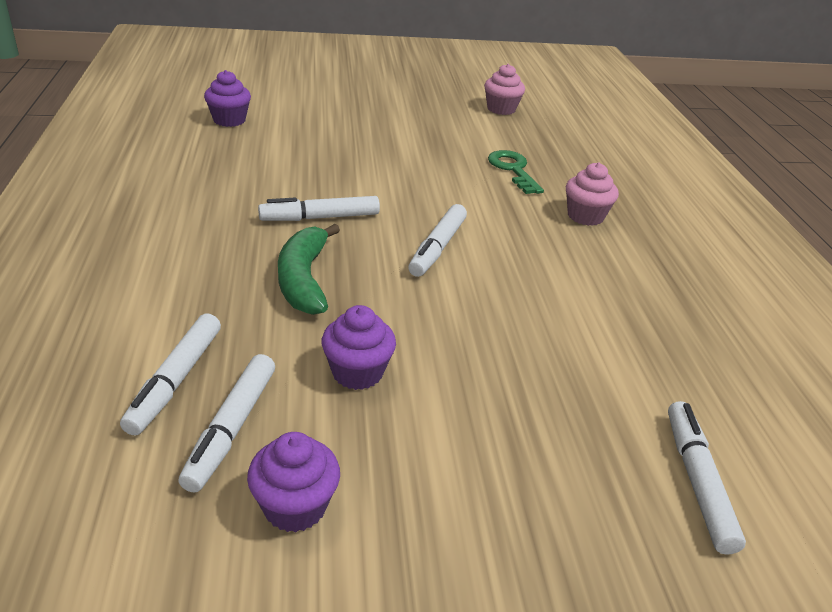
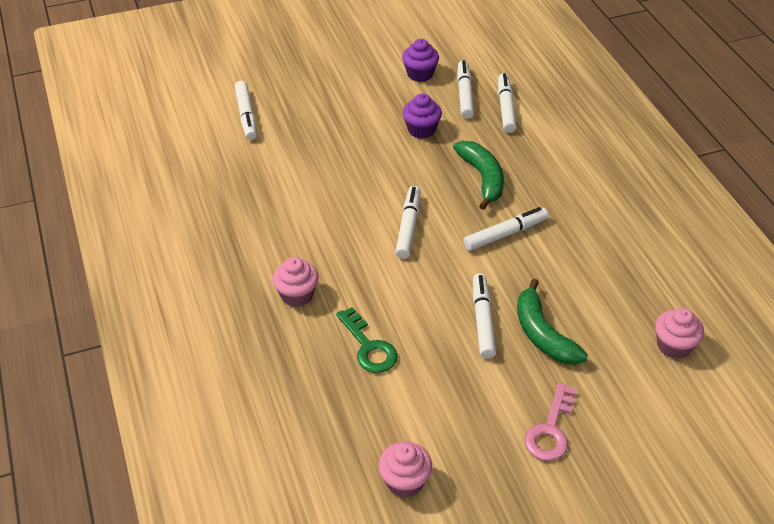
camera: 170 degrees right, 10 degrees up
(229, 120) = (674, 346): purple cupcake -> pink cupcake
(341, 146) = (542, 334): none -> green banana
(376, 107) = (550, 429): none -> pink key
(393, 164) = (483, 320): none -> white marker

